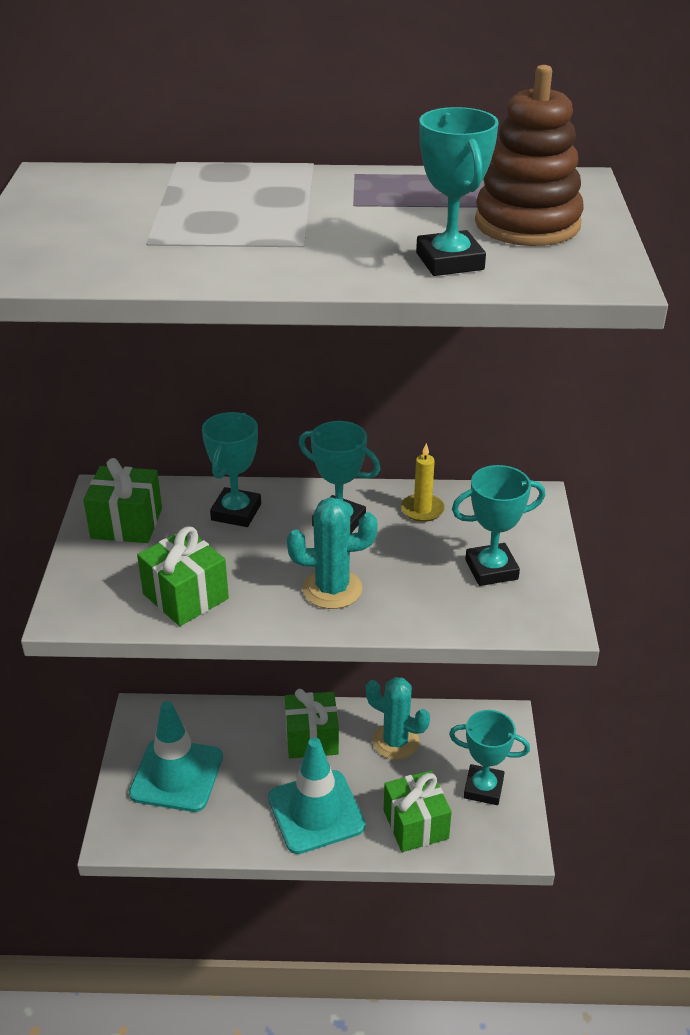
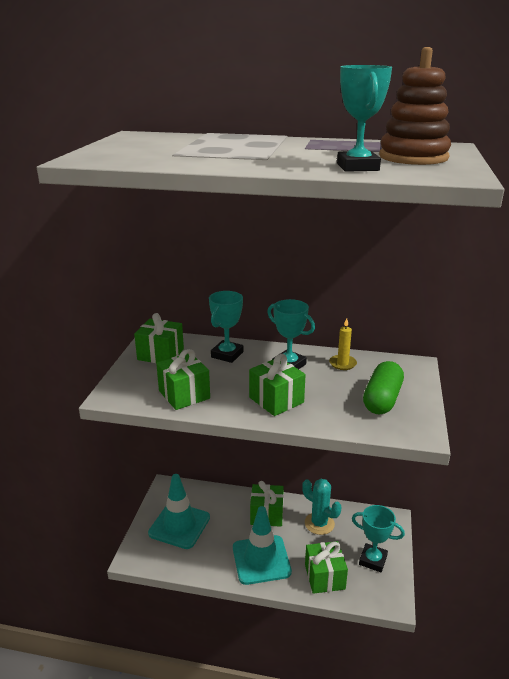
camera: 10 degrees right, 10 degrees down
(332, 589) = (276, 400): turquoise cactus -> green gift
(491, 569) = (382, 399): turquoise trophy -> green capsule

